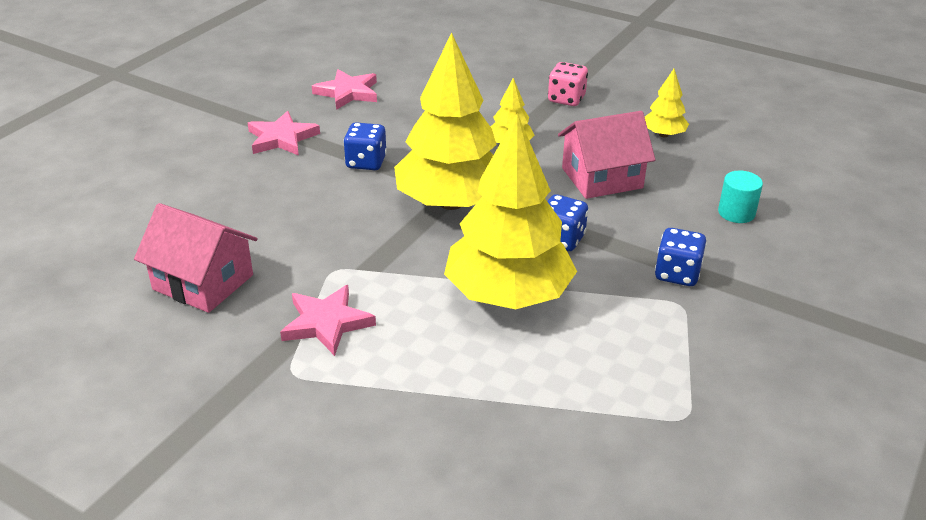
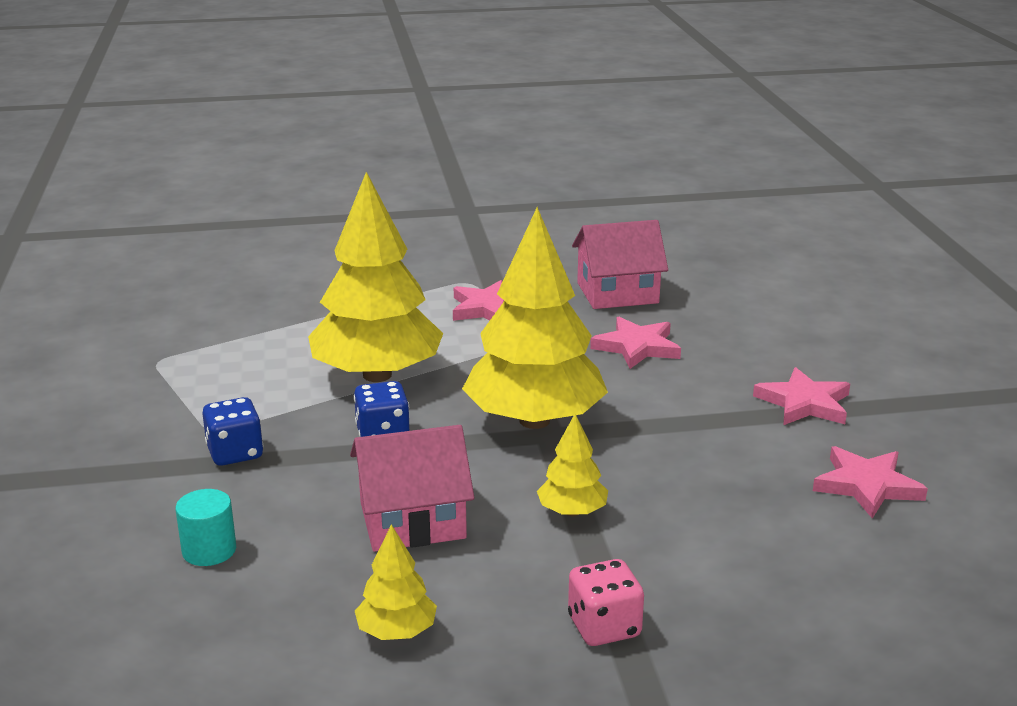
camera: 140 degrees right, 10 degrees down
(292, 223) = (637, 347): none -> pink star
(366, 162) = (680, 419): blue dice -> none
(602, 178) = (412, 520): pink house -> pink house turned 45 degrees clockwise

